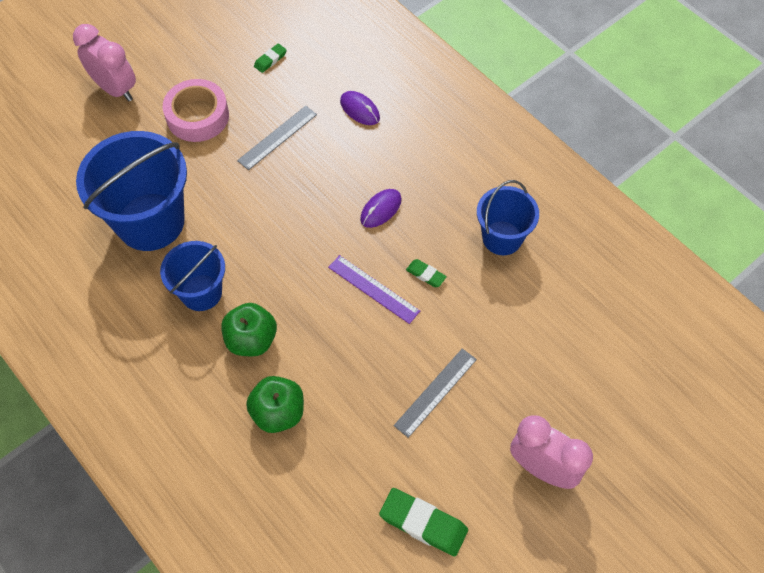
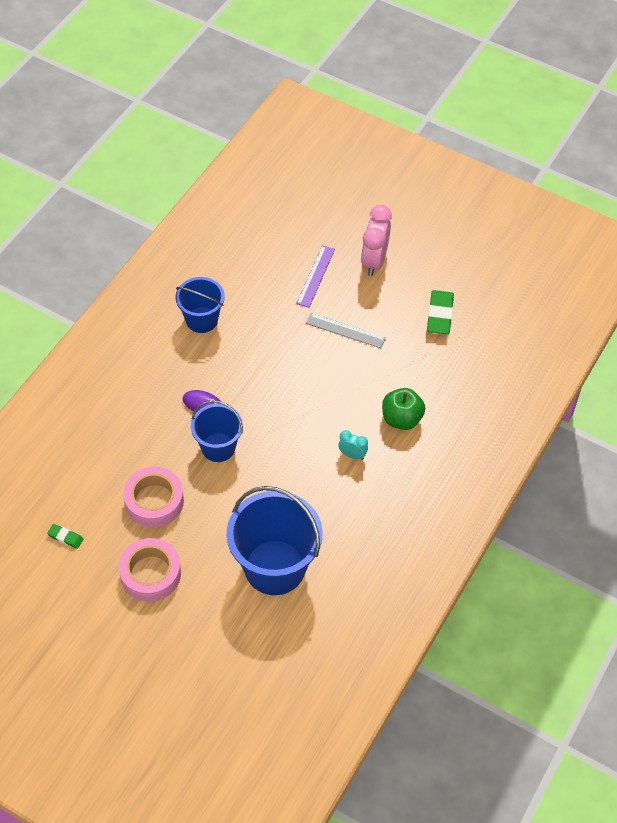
camera: 110 degrees left, 5 degrees down
(115, 89) = (139, 659): pink clock -> none
(201, 292) = (326, 504): blue bucket -> blue bucket (218, 447)
(251, 340) = (352, 455): green apple -> turquoise clock
(277, 137) = (154, 501): grey ruler -> pink tape
(360, 110) = (104, 448): purple mouse -> none
(373, 289) = (277, 389): purple ruler -> purple ruler (315, 276)
(426, 274) = (252, 359): green eraser -> none

